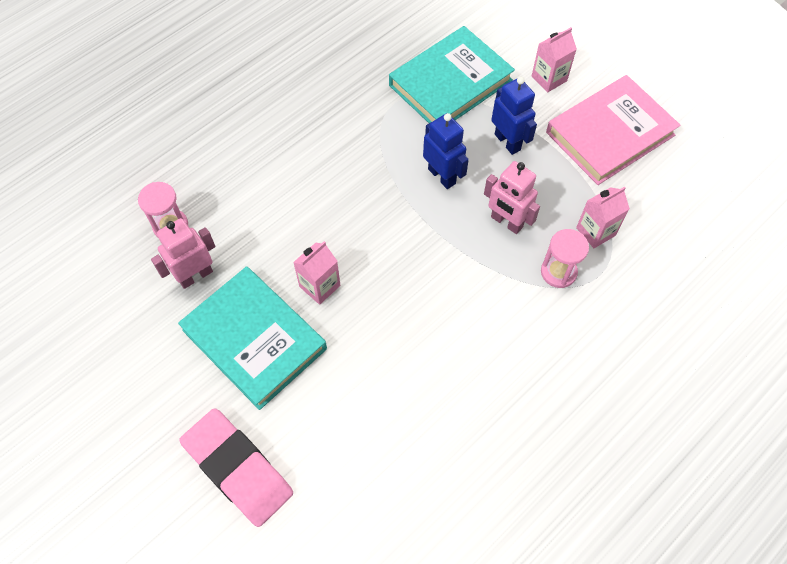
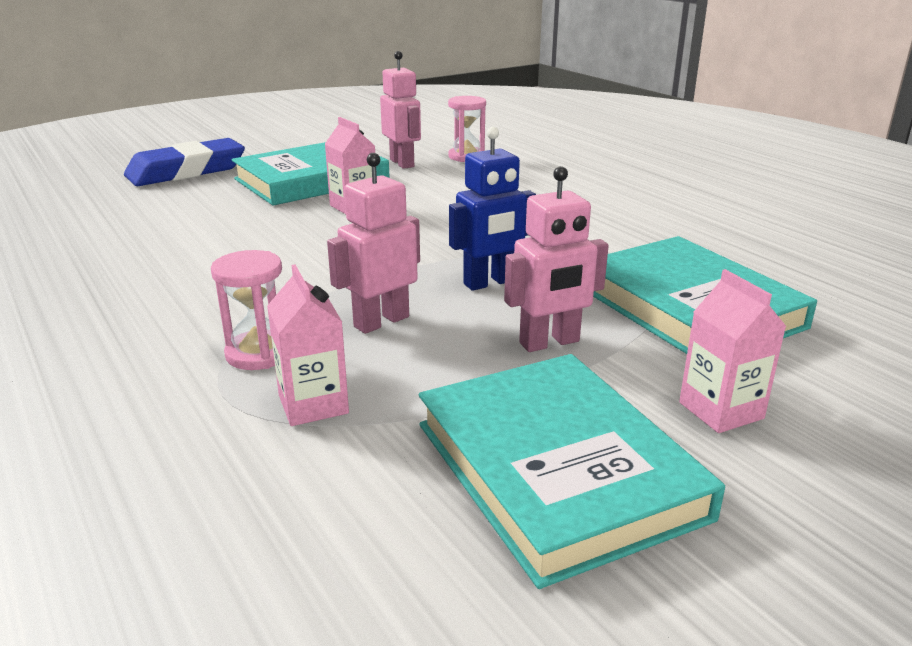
camera: 100 degrees right, 35 degrees down
(238, 468) = (186, 171): pink eraser -> blue eraser
(507, 142) = (549, 343): blue robot -> pink robot
(610, 133) = (557, 469): pink book -> turquoise book

